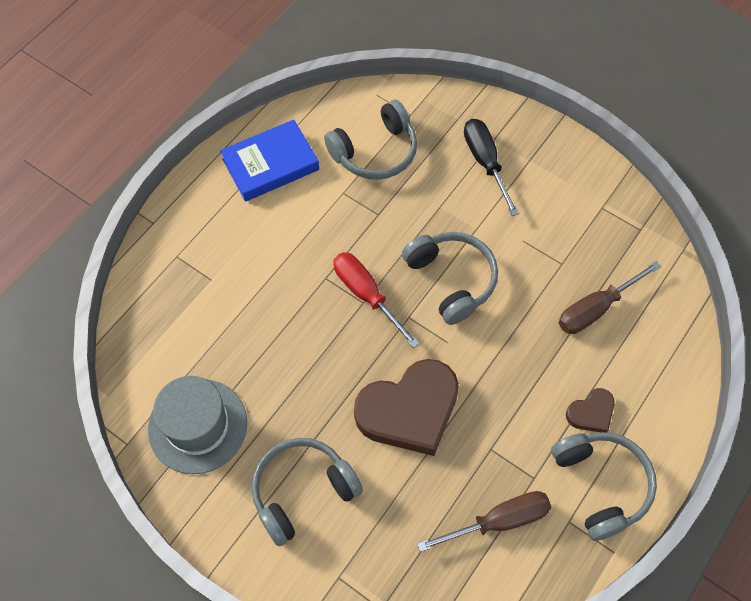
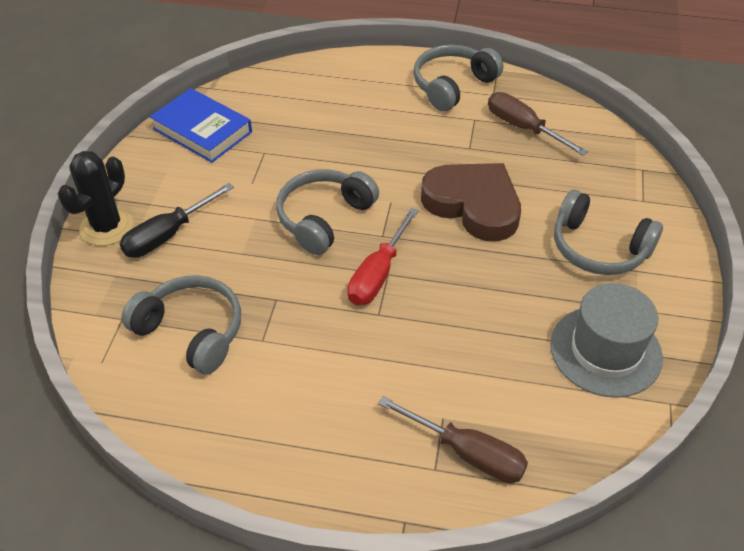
camera: 115 degrees left, 15 degrees down
(270, 164) = (254, 428): blue book -> blue book (202, 130)
(514, 125) = (106, 227): none -> black cactus
(591, 413) = (398, 103): brown heart -> none
(596, 309) = (299, 122): brown screwdriver -> brown screwdriver (467, 453)

